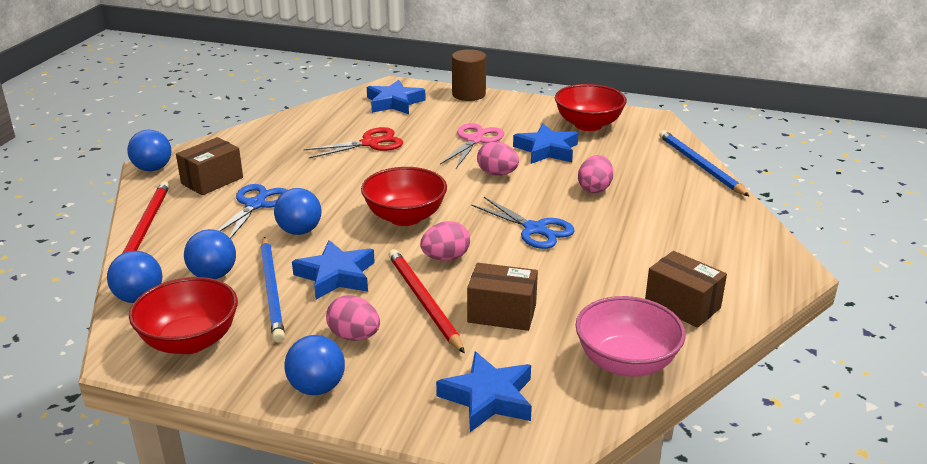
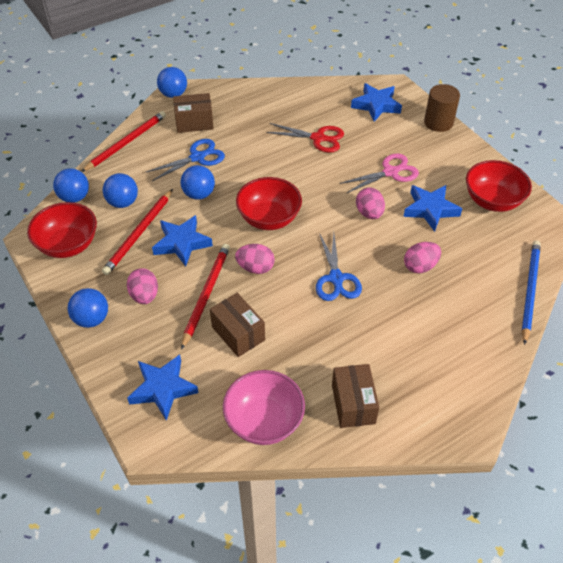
camera: 40 degrees right, 20 degrees up
(272, 291) = (139, 233): blue pencil -> red pencil

